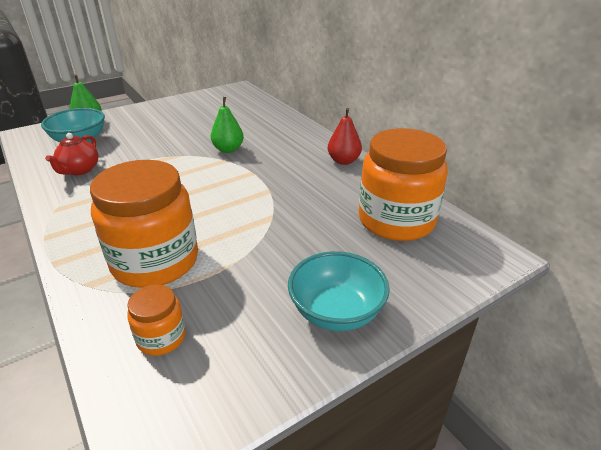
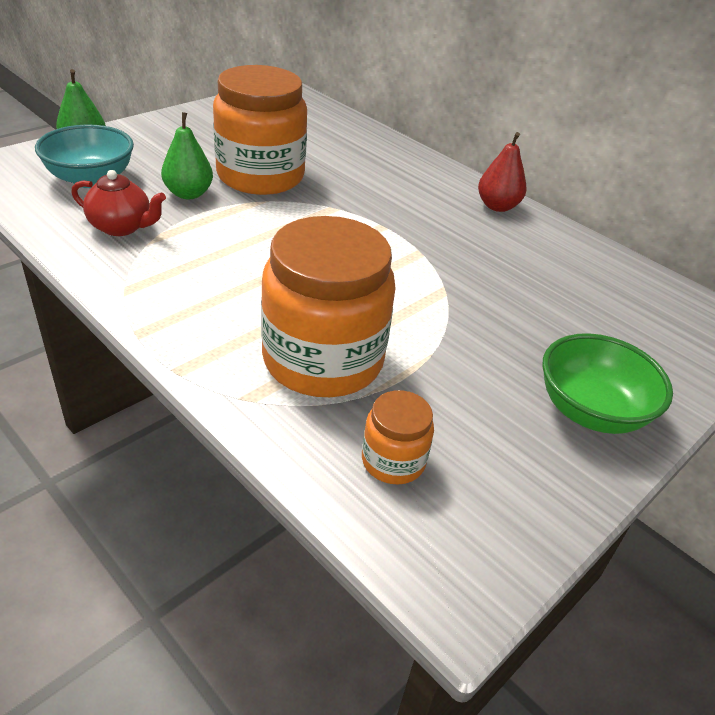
camera: 15 degrees left, 5 degrees up
(79, 170) = (122, 227): red teapot -> red teapot turned 75 degrees counterclockwise
(228, 149) = (329, 191): green pear -> green pear (188, 194)
(336, 312) = (591, 411): turquoise bowl -> green bowl
(396, 220) = (604, 288): orange jar -> orange jar (260, 176)

